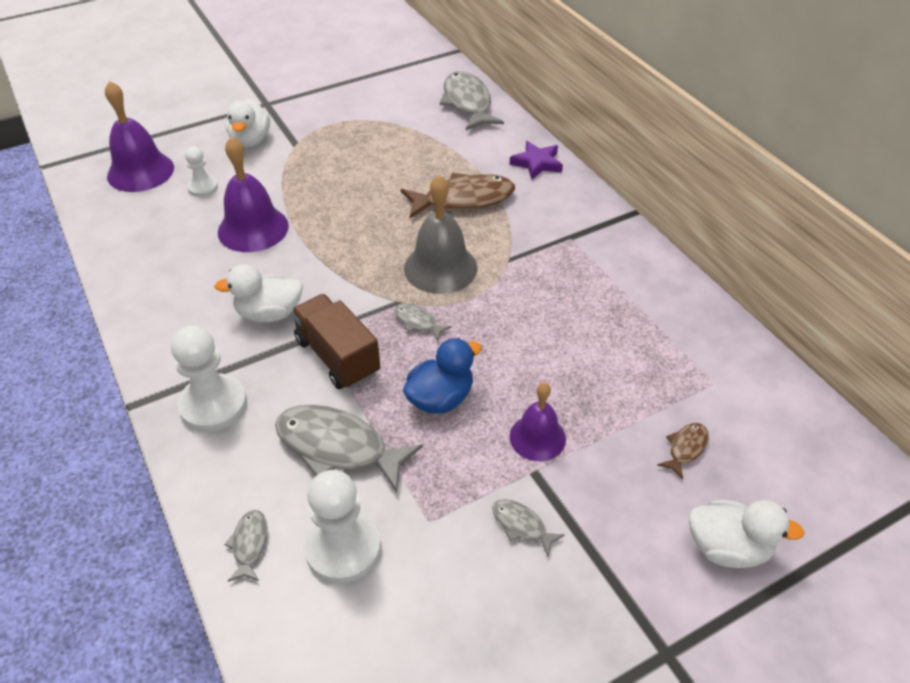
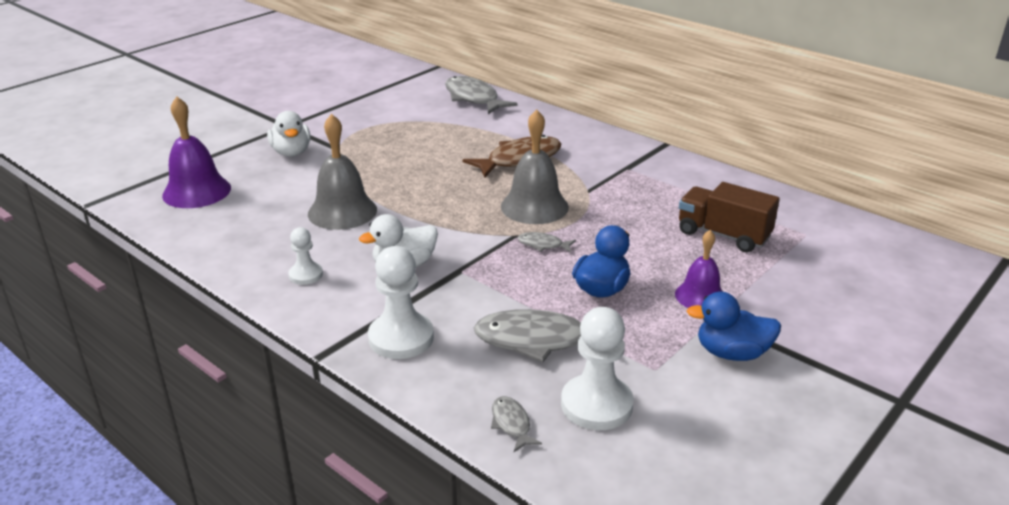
camera: 20 degrees left, 15 degrees down
(203, 188) = (270, 192): white pawn -> white pawn (306, 275)
(253, 228) = (342, 211): purple bell -> grey bell
(337, 356) = (490, 281): brown truck -> brown truck (723, 235)
(521, 525) = (732, 353): grey fish -> blue duck
(537, 163) = (563, 127): purple star -> none
(685, 448) = (817, 277): brown fish -> none
(727, 548) = (894, 328): white duck -> none

